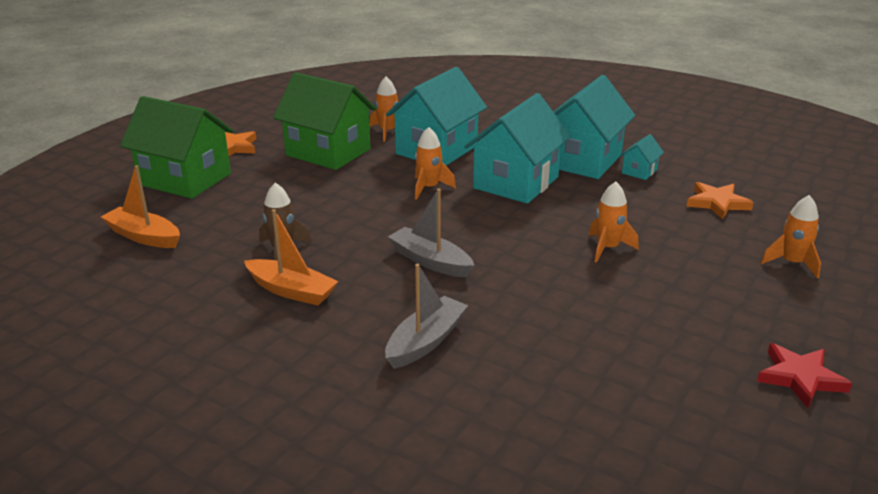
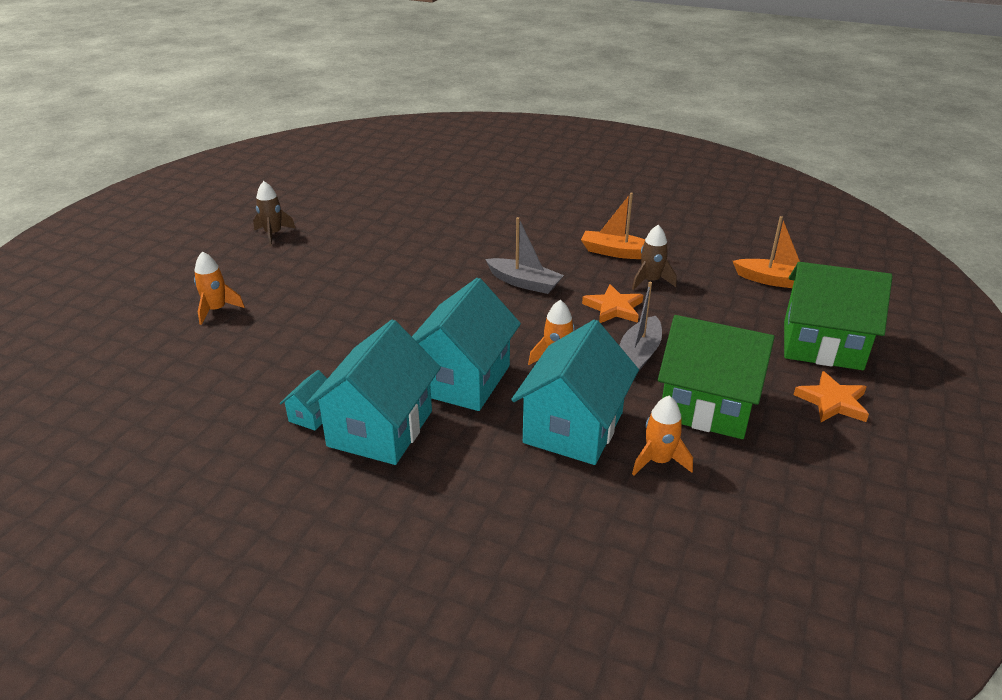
camera: 170 degrees right, 5 degrees up
(425, 341) = (507, 232): grey boat -> grey boat (638, 355)
(607, 248) = (374, 308): orange rocket -> none
(717, 203) = (243, 372): orange star -> orange star (613, 308)
(800, 378) = (273, 234): red star -> brown rocket

